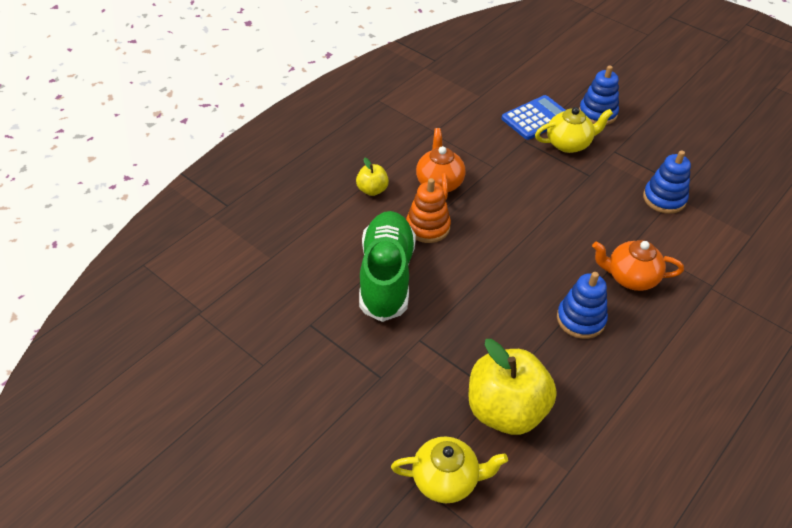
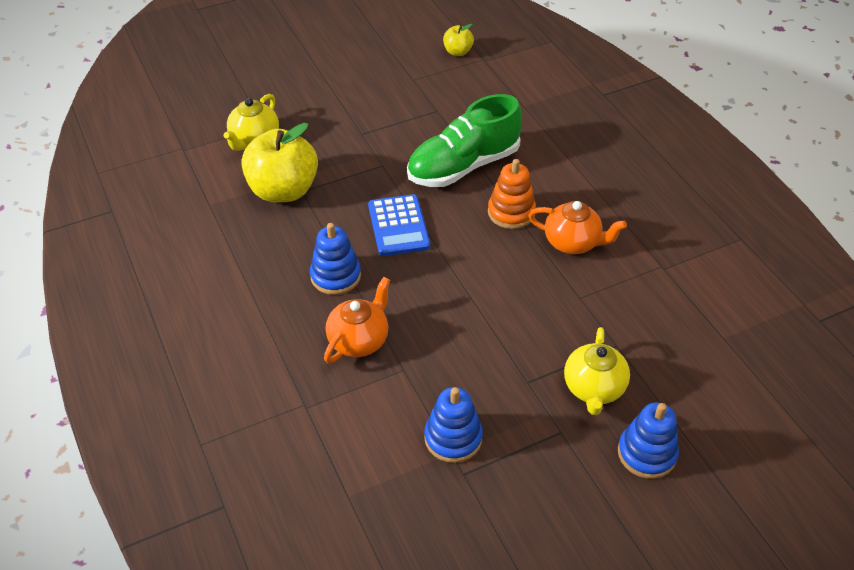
camera: 115 degrees right, 0 degrees up
(372, 190) = (583, 189): yellow apple -> yellow apple (458, 52)
(386, 276) = (463, 166): green shoe -> green shoe turned 120 degrees clockwise
(536, 118) = (658, 377): blue calculator -> blue calculator (398, 226)

